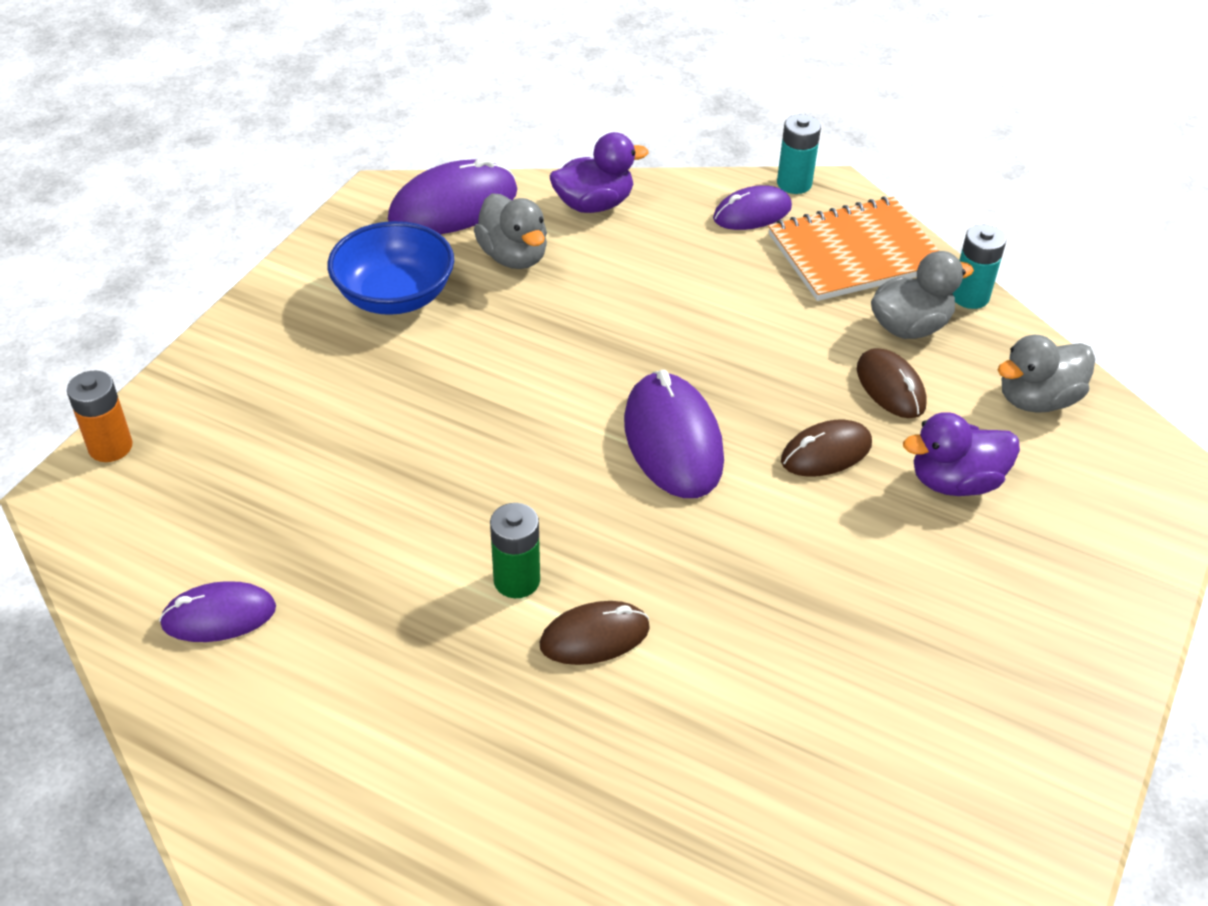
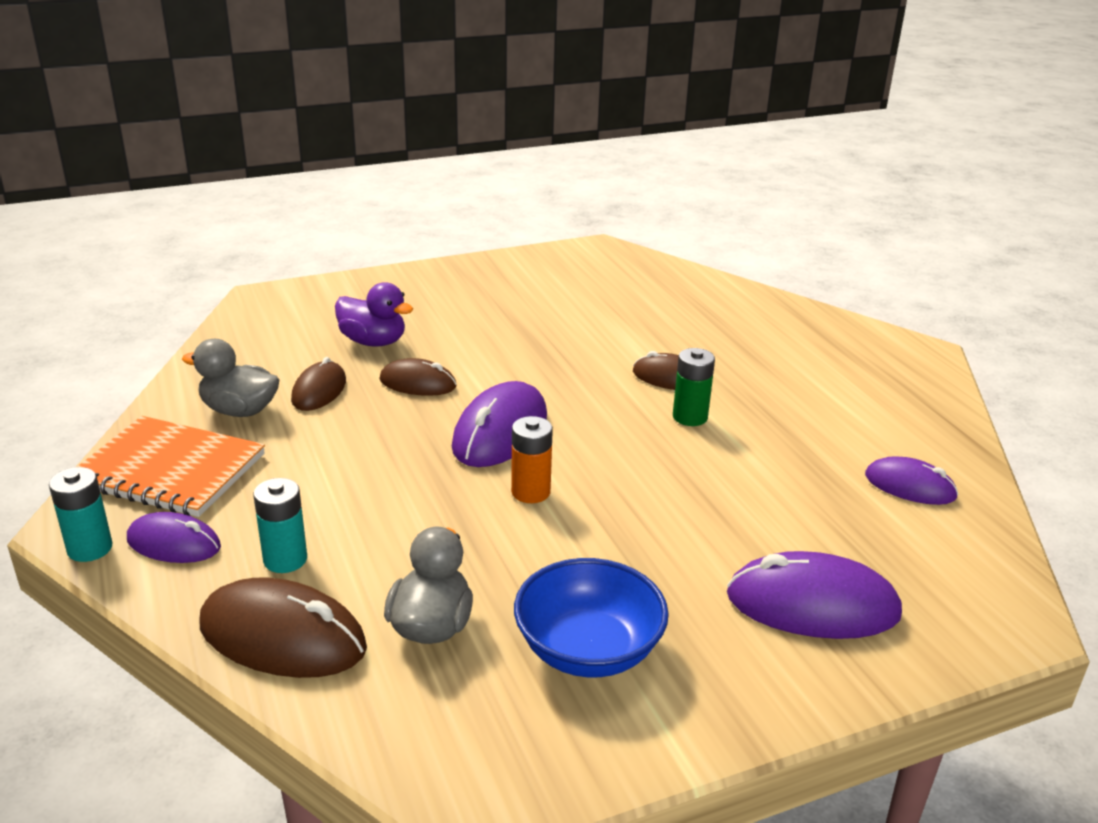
camera: 140 degrees left, 15 degrees down
(110, 447) = (965, 646): orange battery -> orange battery (530, 492)
(453, 206) = (418, 725): purple mouse -> purple mouse (812, 605)
(594, 204) = (282, 637): purple duck -> brown mouse
(970, 296) = (165, 405): turquoise battery -> turquoise battery (285, 559)
(1037, 399) = (254, 347): grey duck -> none

